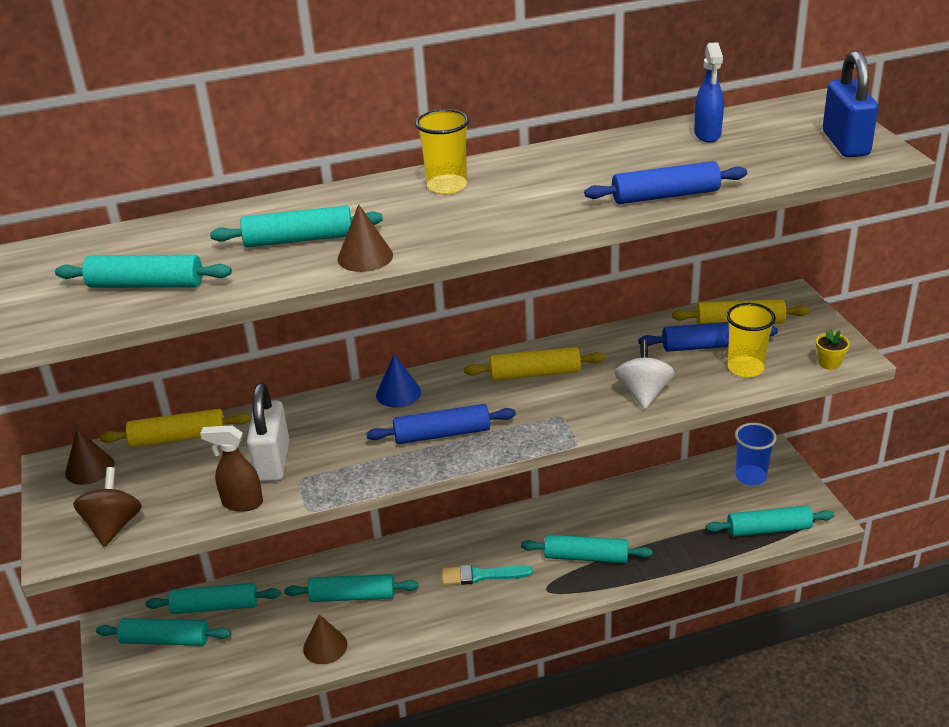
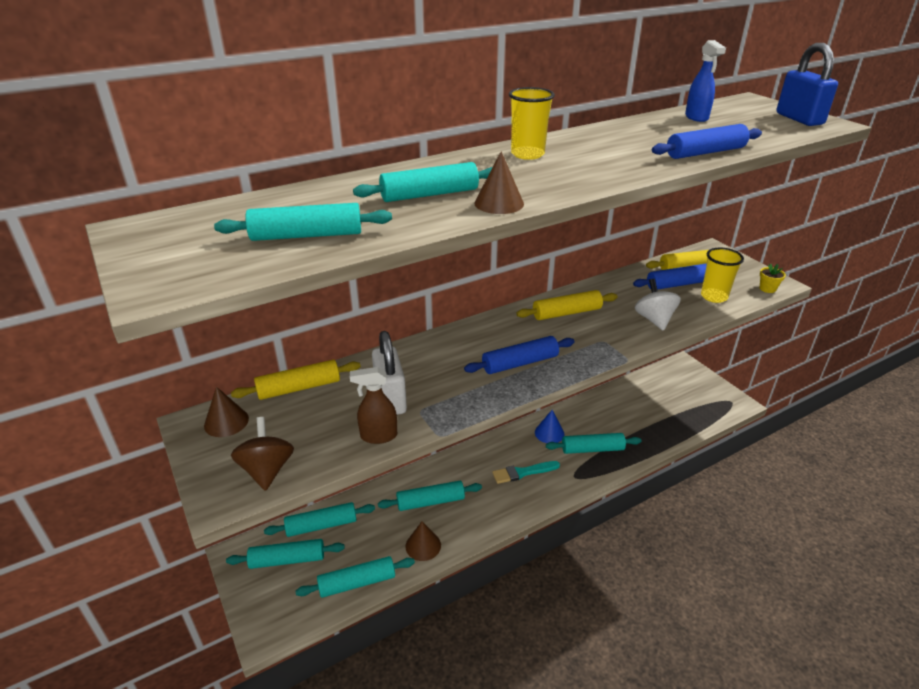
camera: 15 degrees left, 0 degrees up
(398, 393) = (469, 336): blue cone -> blue cone (549, 433)
(750, 477) = (677, 380): blue cup -> none
(768, 529) = (706, 414): turquoise rolling pin -> turquoise rolling pin (357, 583)

